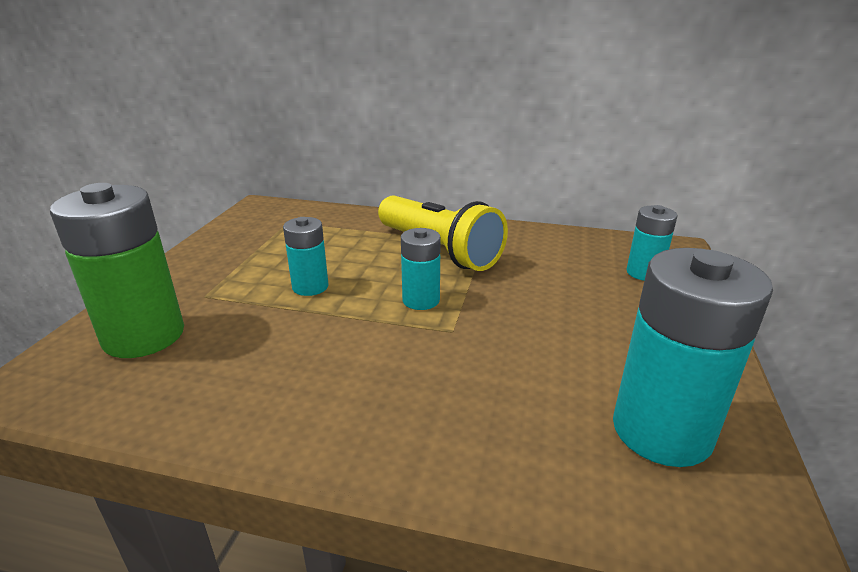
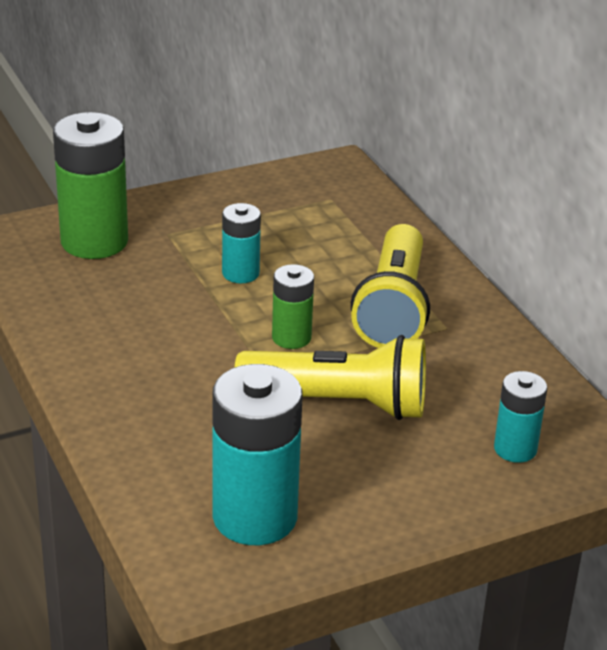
camera: 50 degrees right, 5 degrees up
(421, 300) = (291, 337): turquoise battery -> green battery
(528, 315) = (339, 403): none -> yellow flashlight

